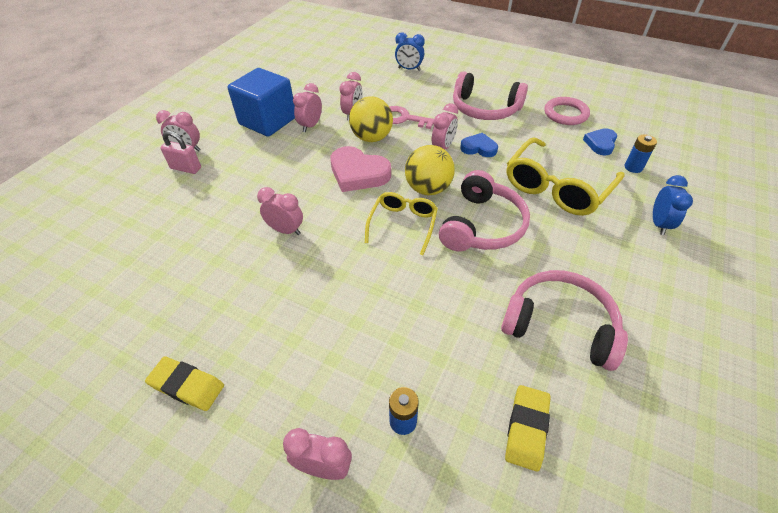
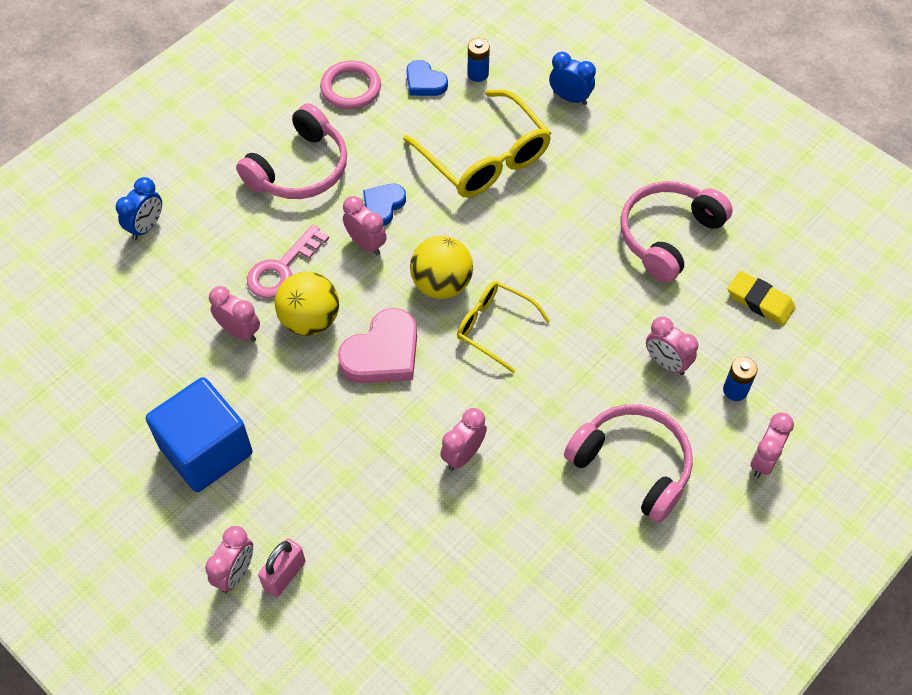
camera: 75 degrees left, 10 degrees up
(187, 385) = (659, 572): yellow eraser -> none
(311, 126) = (246, 392): pink clock -> pink clock (666, 363)
(482, 225) = (521, 250): pink headphones -> pink headphones (633, 465)

